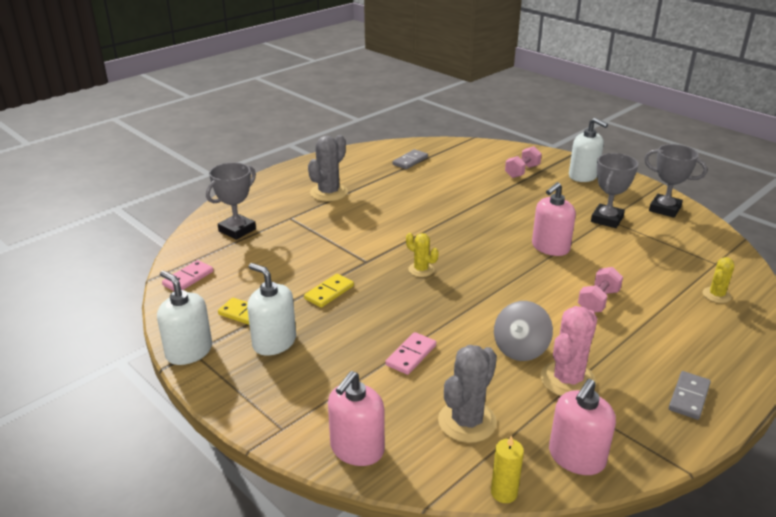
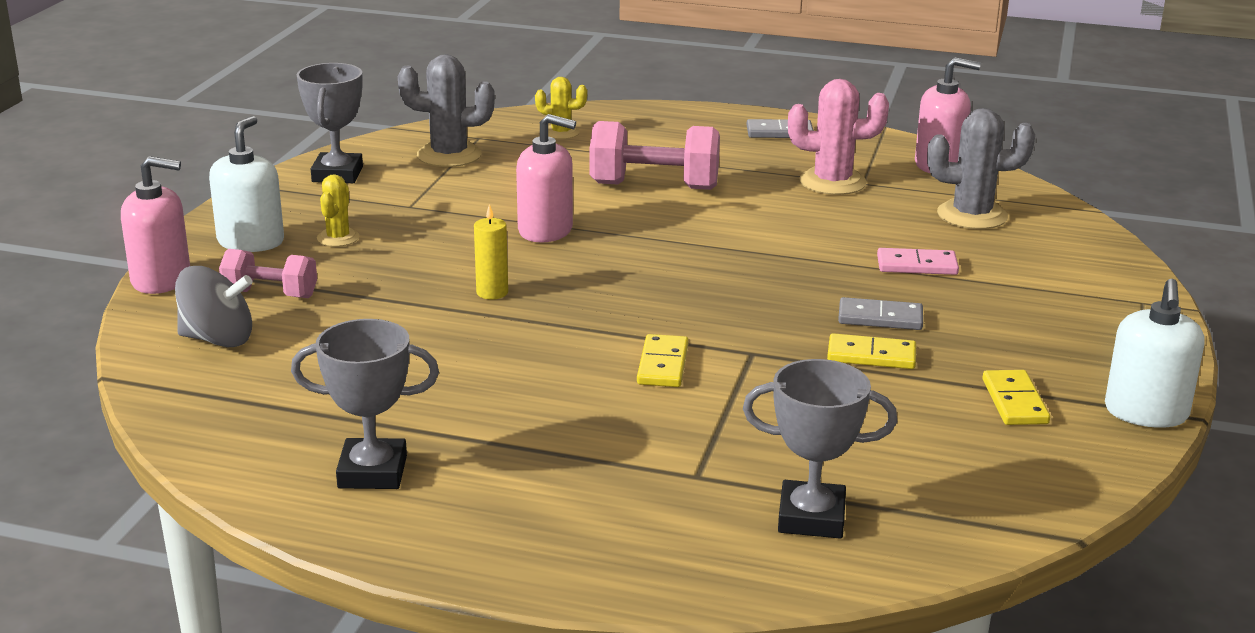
camera: 120 degrees left, 5 degrees down
(188, 278) = (1014, 497): pink domino -> none
(274, 342) = (1031, 358): white soap dispenser -> none
(329, 193) = (548, 468): grey cactus -> grey cactus (449, 155)
(357, 449) = (1097, 256): pink soap dispenser -> pink soap dispenser (161, 279)
(378, 236) = (663, 365): none -> yellow domino
(410, 161) = (302, 419): grey domino -> grey domino (880, 318)
(421, 270) = (721, 304): yellow cactus -> yellow cactus (338, 238)
(504, 493) = (1030, 185): yellow candle -> yellow candle (492, 292)
(520, 349) = (813, 211): grey spinning top -> grey spinning top (218, 339)
(598, 301) = (654, 186): pink dumbbell -> pink dumbbell, size x1.65
(607, 219) = (412, 206): grey trophy -> grey trophy (372, 472)

